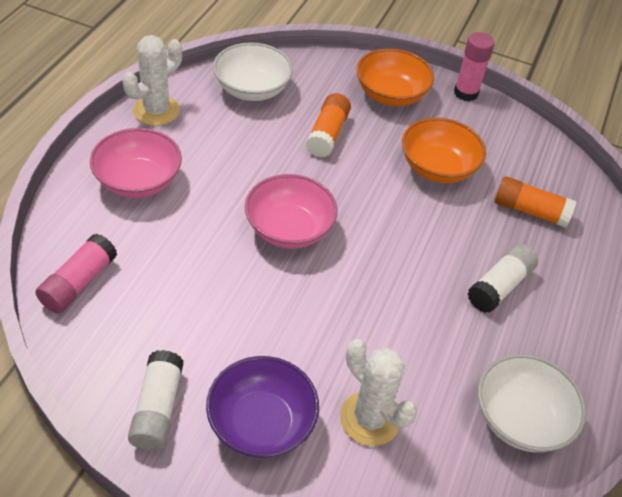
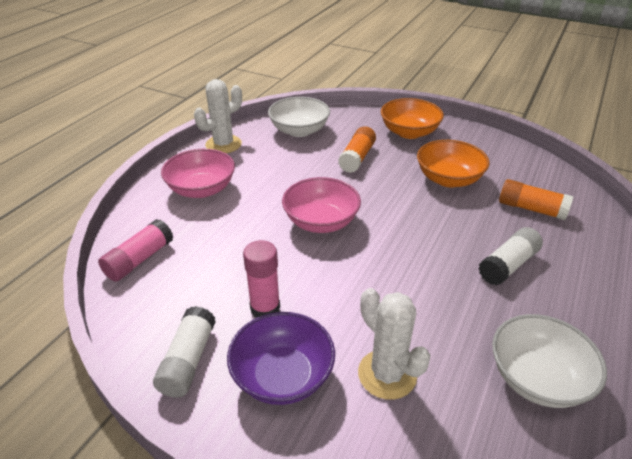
camera: 10 degrees right, 10 degrees down
(466, 93) = (470, 130): pink glue stick -> pink glue stick (265, 308)

